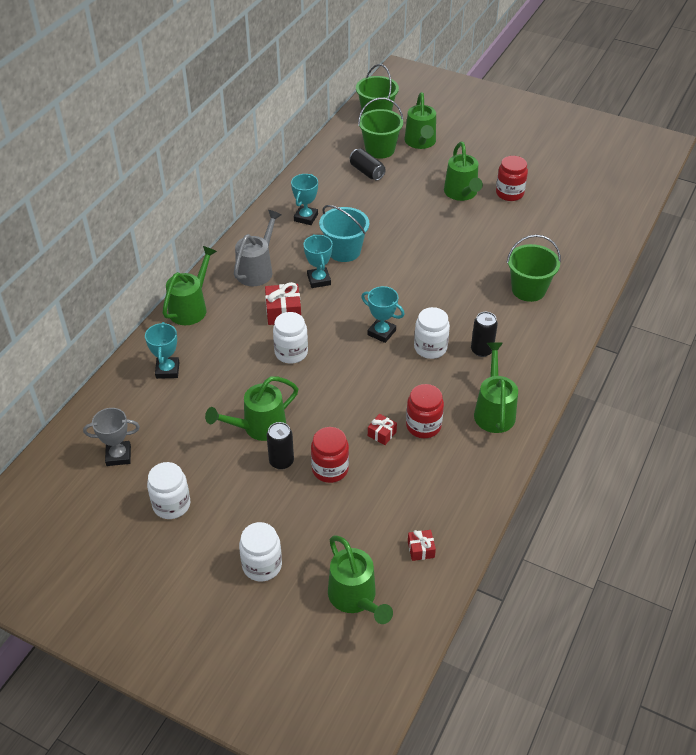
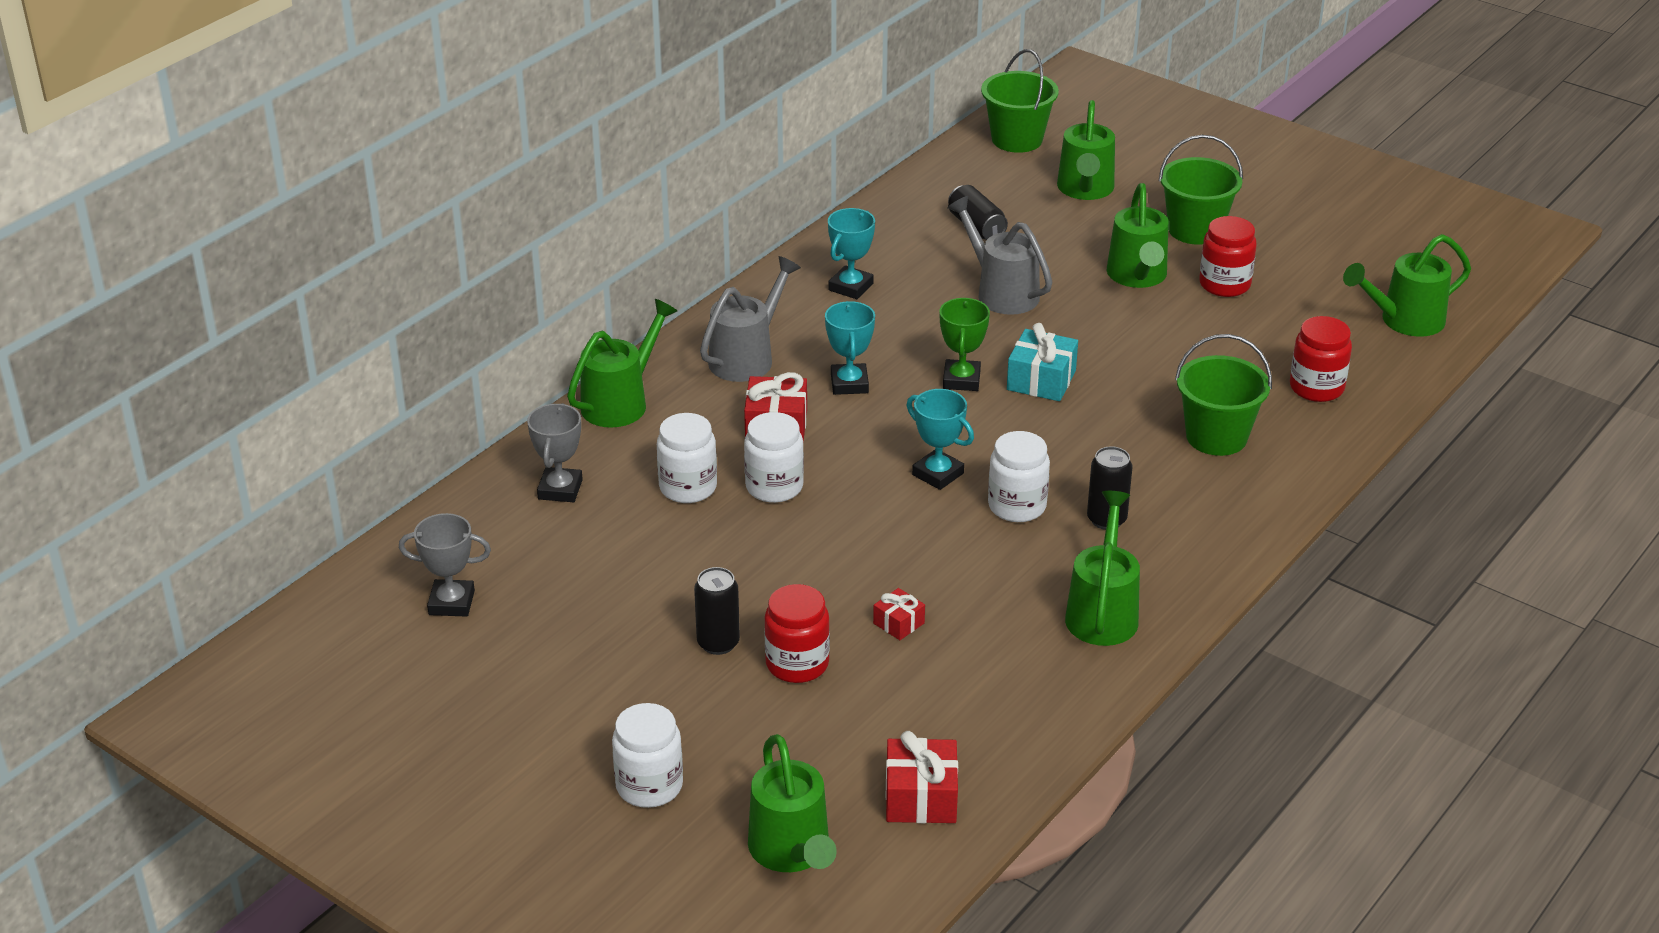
camera: 10 degrees right, 10 degrees down
(167, 370) = (560, 489): turquoise trophy -> grey trophy
(171, 505) = (522, 682): white jar -> white jar (688, 487)
(258, 427) = (691, 589): green watering can -> green watering can (1403, 321)
(344, 251) = (904, 344): turquoise bucket -> none
(380, 149) = (1009, 194): green bucket -> green bucket (1195, 230)
(381, 270) = (961, 380): none -> green trophy
(390, 211) = (1001, 292): none -> grey watering can
(421, 549) = (921, 797): red gift -> red gift, size x1.74
(423, 426) = (973, 620): red jar -> red jar (1316, 388)
(425, 265) = (1041, 380): none -> turquoise gift

